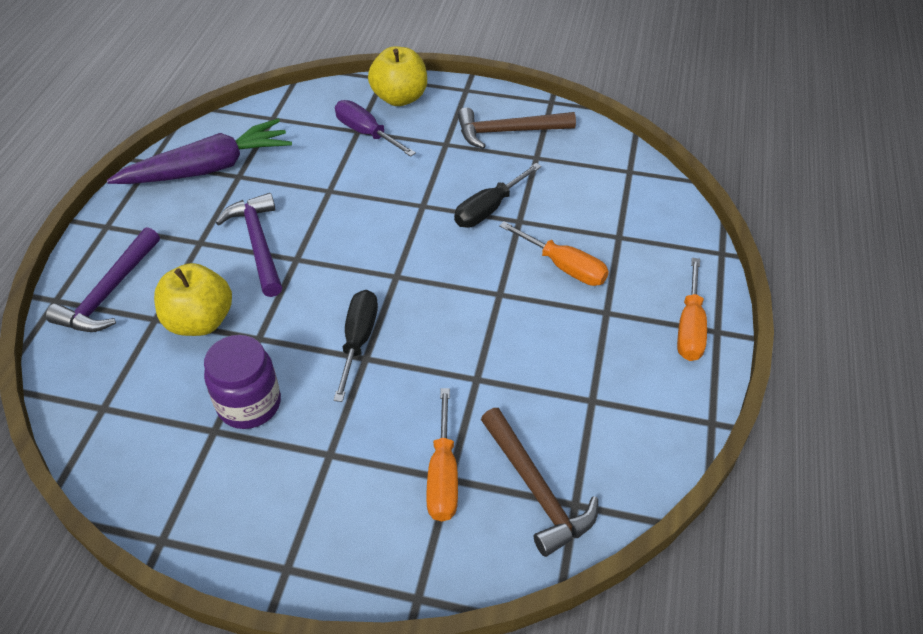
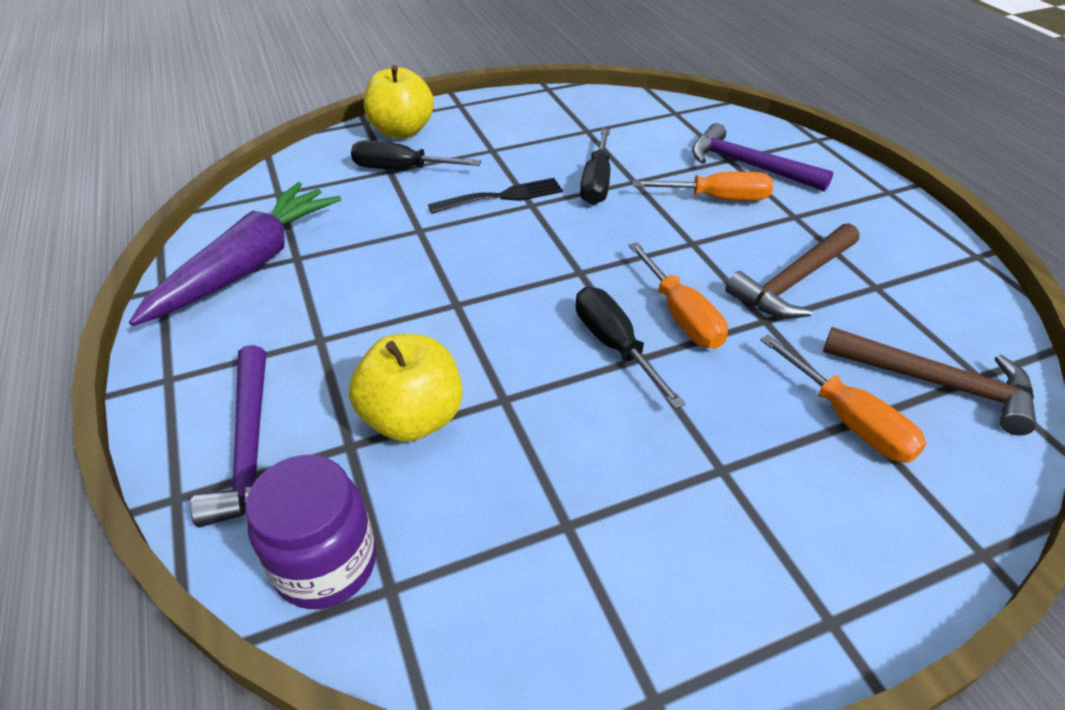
camera: 35 degrees left, 5 degrees down
(249, 404) = (574, 471): purple jar -> purple jar (326, 564)
(258, 243) = (395, 309): purple hammer -> purple hammer (748, 165)
(366, 133) = (401, 169): purple screwdriver -> black screwdriver
(410, 189) = (502, 196): none -> black fork
(508, 131) = (538, 121): brown hammer -> brown hammer (793, 281)
(690, 327) = (867, 198): orange screwdriver -> orange screwdriver (681, 315)

